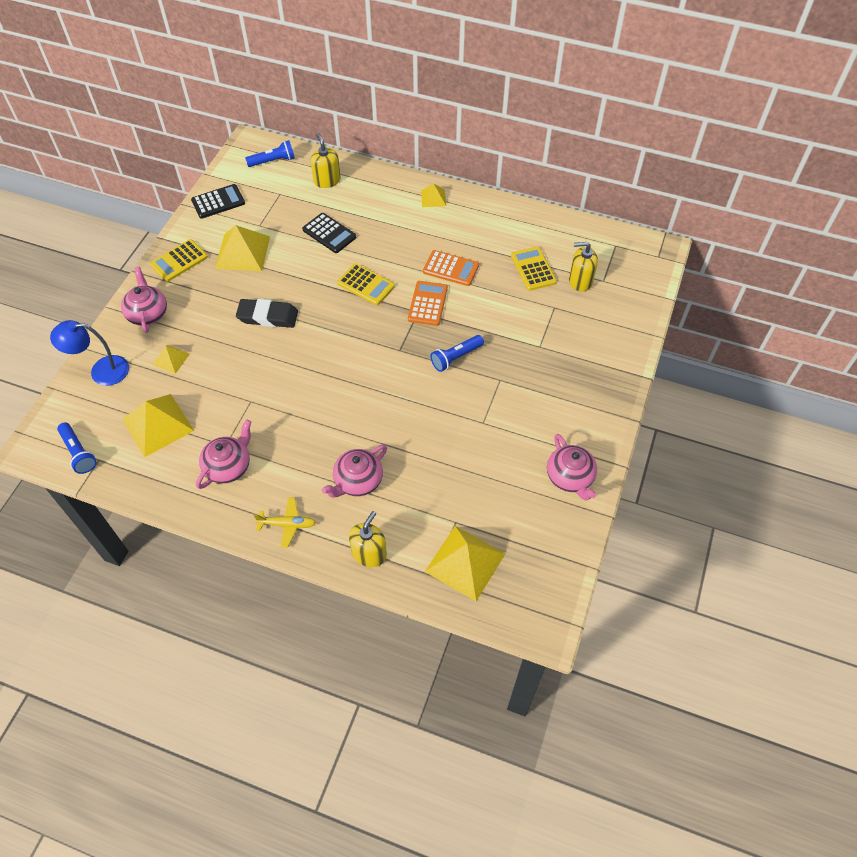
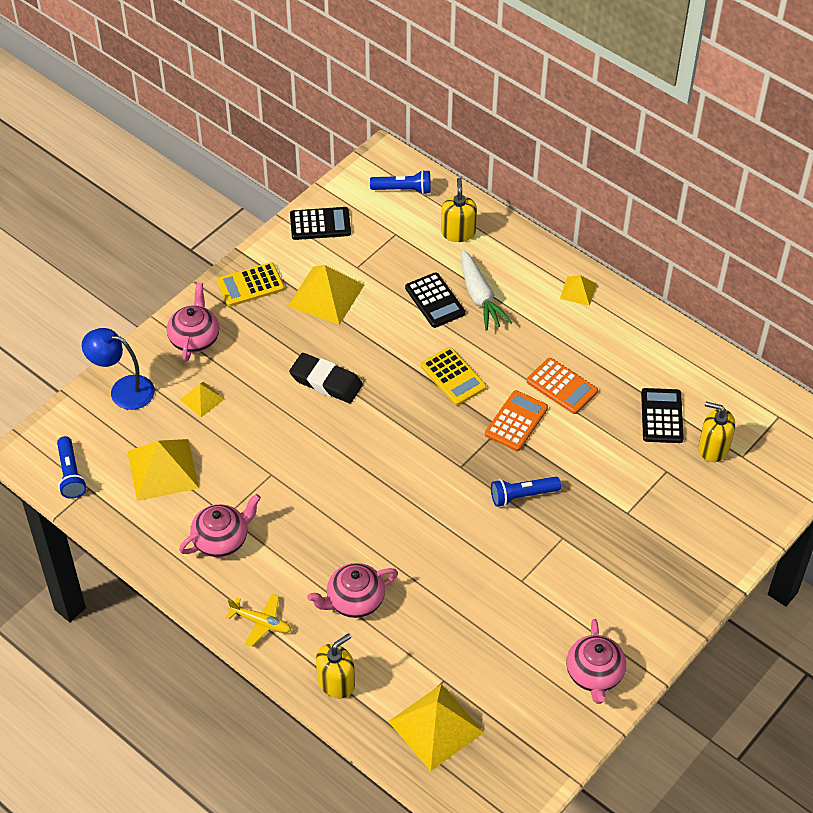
camera: 20 degrees right, 5 degrees down
(362, 222) = (480, 297): none -> white carrot
(533, 269) = (662, 416): yellow calculator -> black calculator

